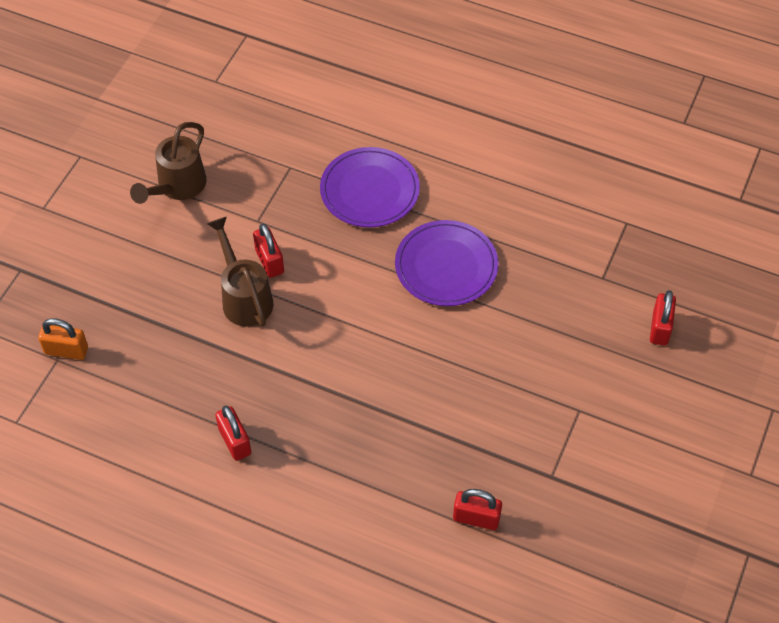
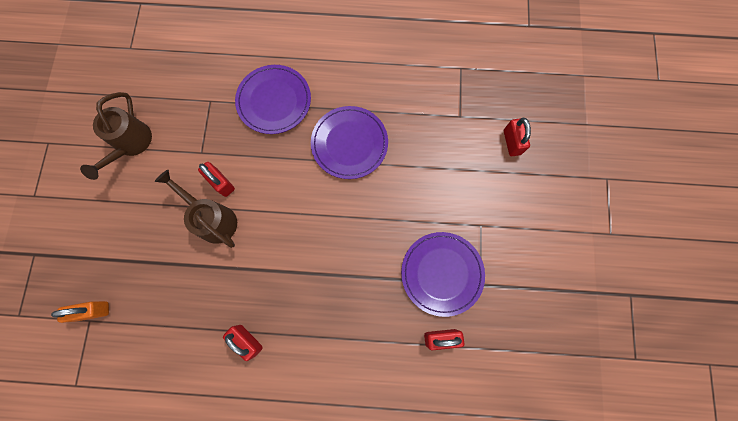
camera: 20 degrees left, 20 degrees up
(506, 447) = (442, 273): none -> purple plate

